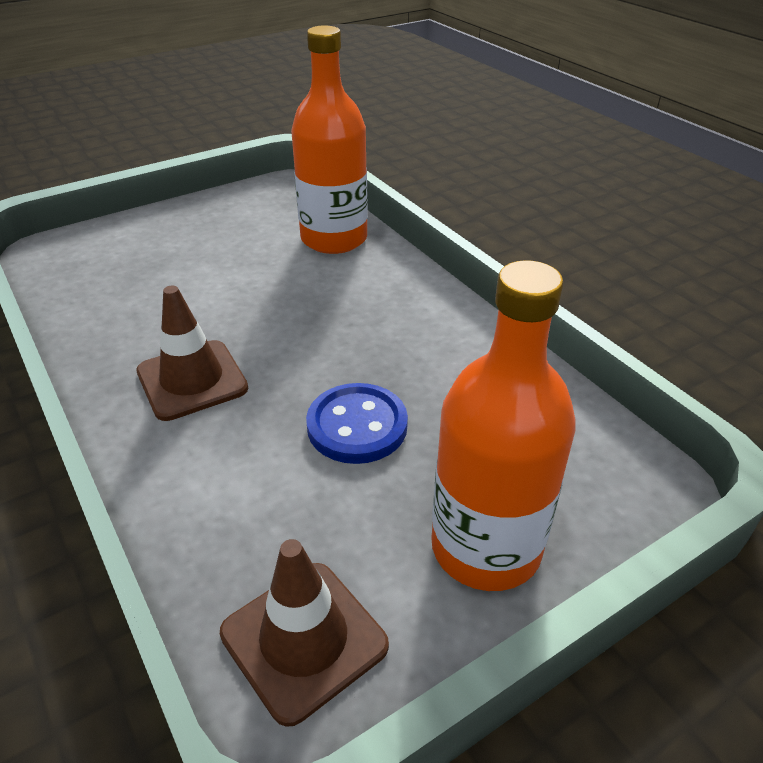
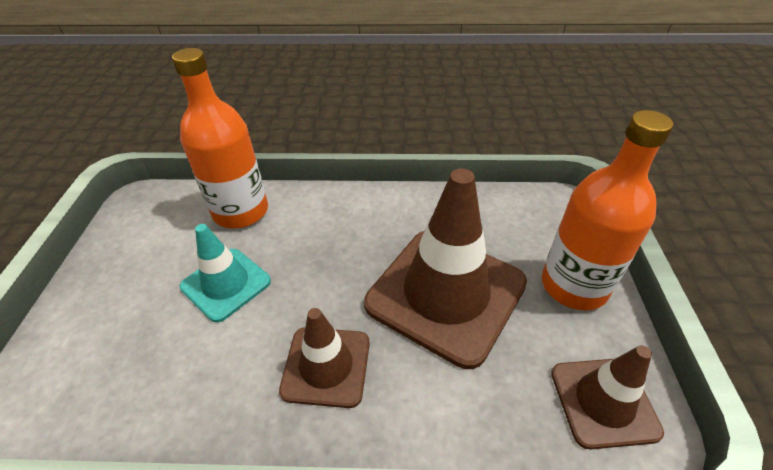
camera: 55 degrees left, 5 degrees up
(238, 277) = (226, 284): none -> turquoise traffic cone
(357, 426) = (446, 293): blue button -> brown traffic cone

